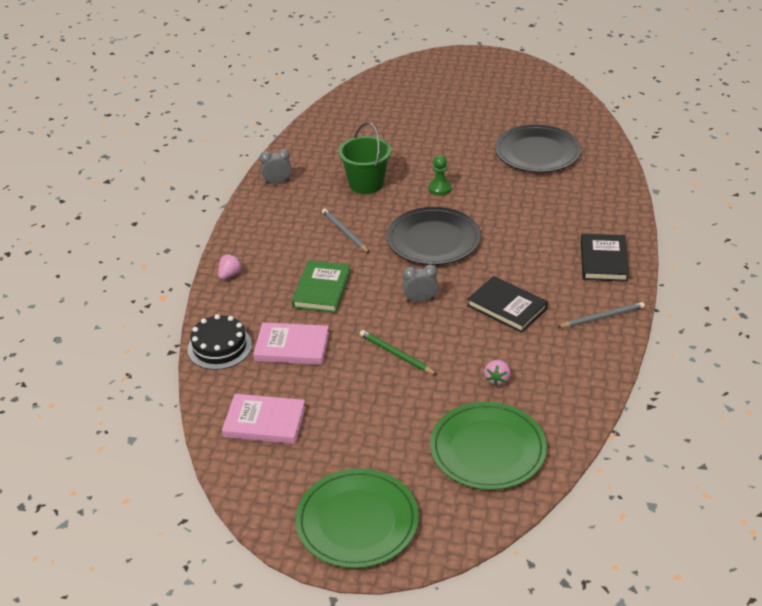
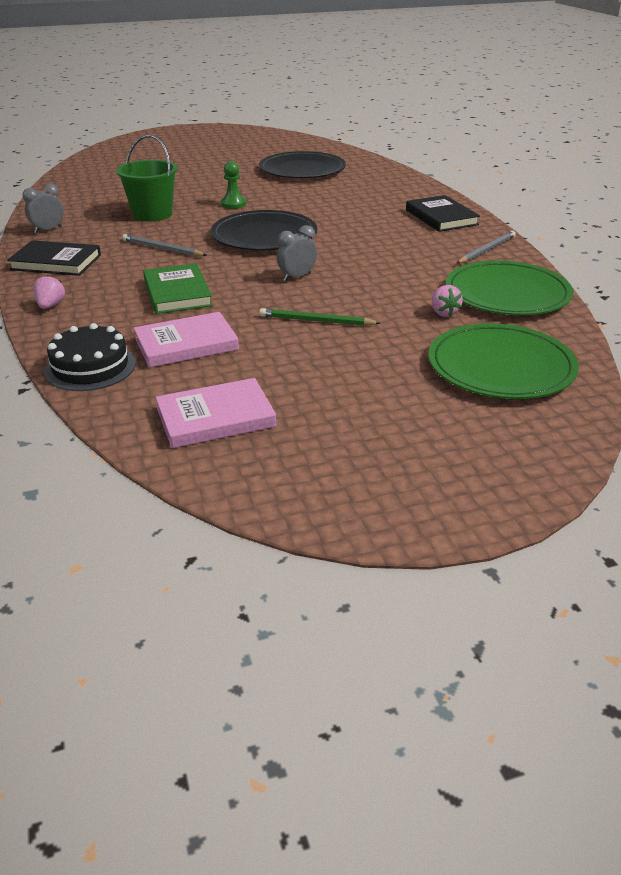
camera: 30 degrees left, 5 degrees down
(357, 521) = (433, 475): green plate -> green plate (507, 293)
(507, 307) = (391, 263): black book -> black book (56, 262)

